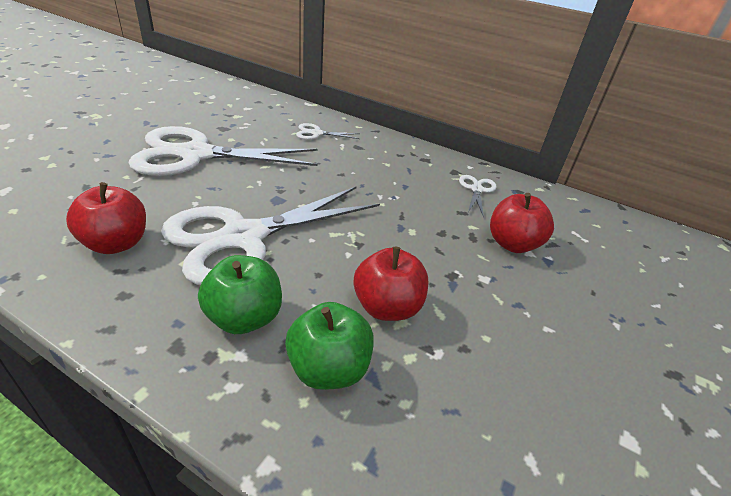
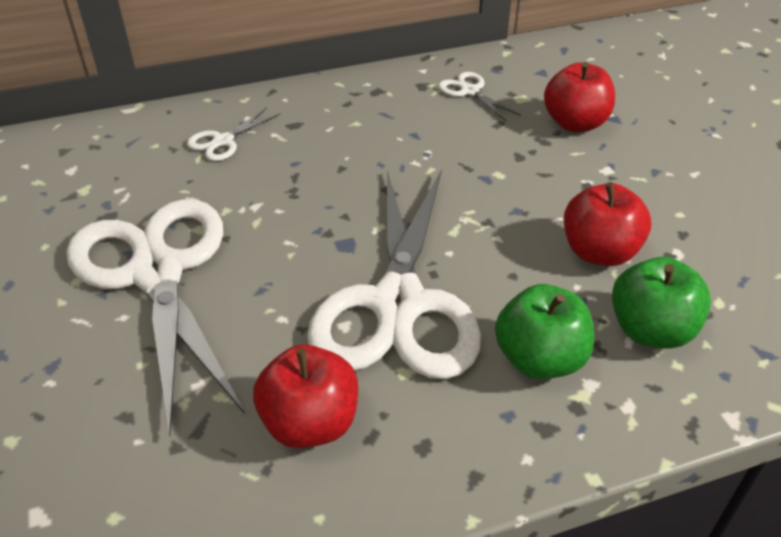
camera: 45 degrees left, 5 degrees up
(196, 155) = (157, 272): white scissors -> white scissors turned 120 degrees clockwise

